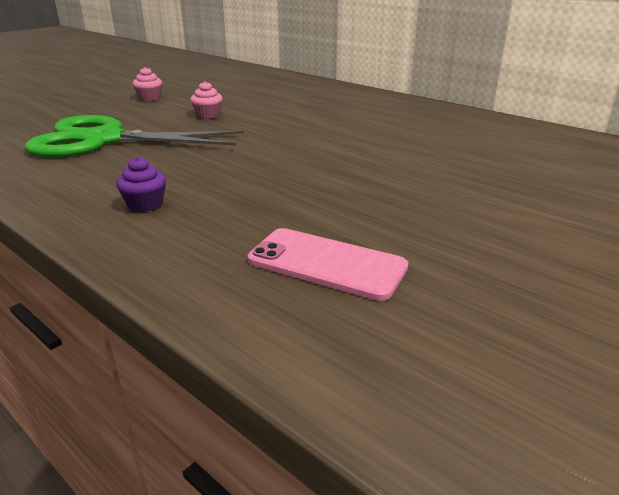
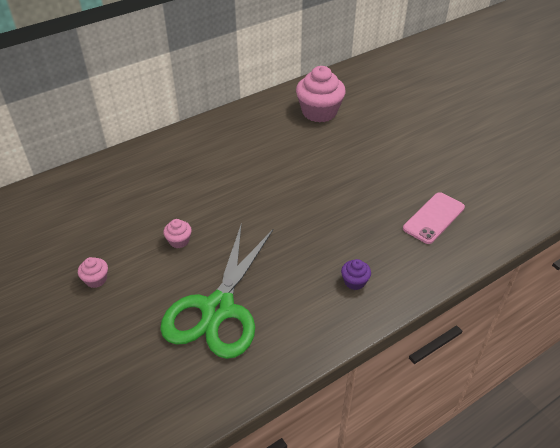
camera: 75 degrees left, 15 degrees up
(530, 151) = (319, 112): none -> pink cupcake

